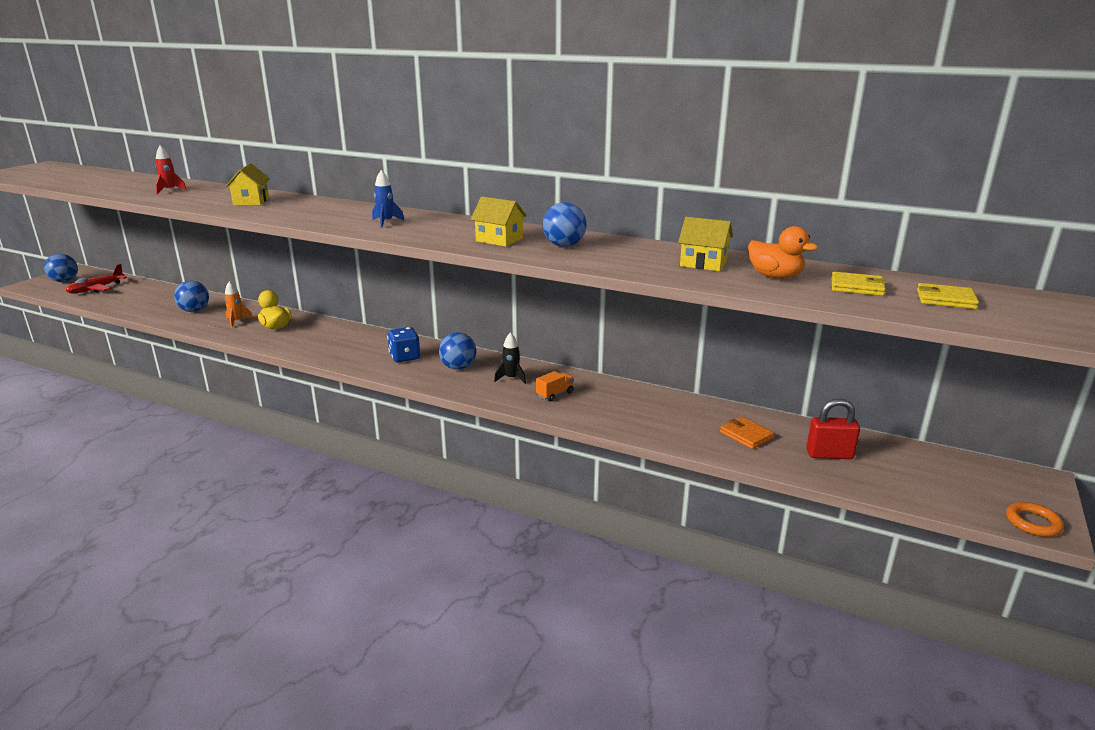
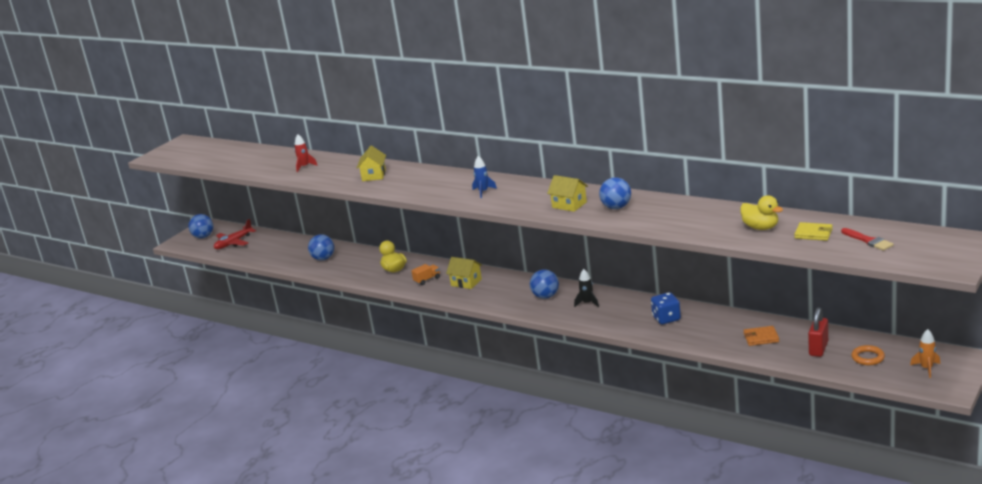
camera: 10 degrees right, 0 degrees up
(237, 321) = (361, 266): orange rocket -> orange rocket (926, 368)
(405, 357) = (502, 290): blue dice -> blue dice (666, 318)
(555, 394) = (621, 314): orange truck -> orange truck (427, 280)
(703, 263) = (714, 218): yellow house -> yellow house (466, 282)
(746, 435) = (761, 338): orange wallet -> orange wallet turned 60 degrees counterclockwise
(775, 276) = (760, 227): orange duck -> yellow duck
(829, 455) = (818, 349): red padlock -> red padlock turned 75 degrees counterclockwise
(945, 299) = (868, 241): yellow wallet -> red brush
(1033, 522) = (942, 387): orange ring -> orange ring (867, 358)

